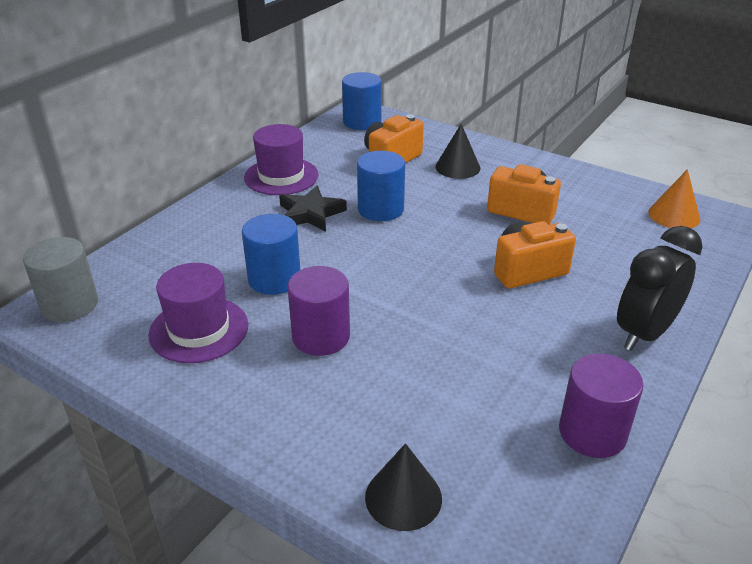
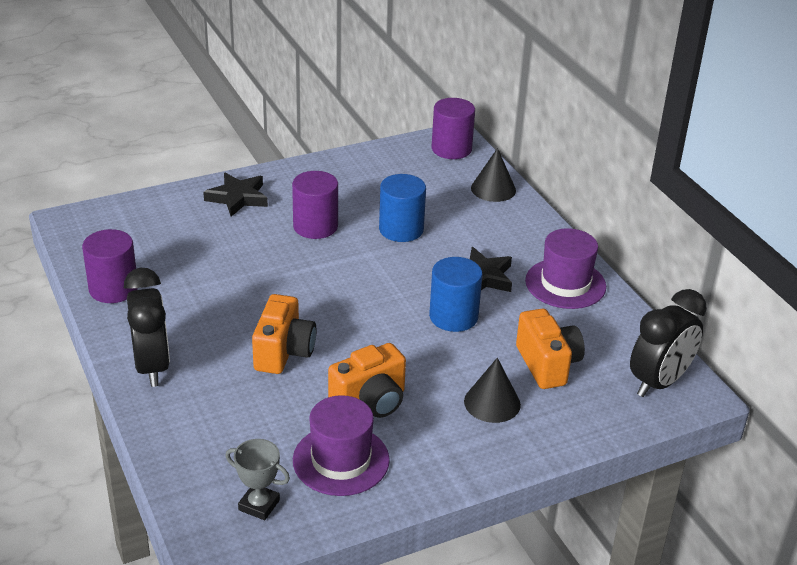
camera: 120 degrees right, 0 degrees up
(70, 305) = (451, 149): grey cylinder -> purple cylinder
(199, 330) = (374, 185): purple hat -> purple hat (341, 460)
(317, 430) = (237, 198): none -> black star
(362, 122) = (659, 382): blue cylinder -> black clock
(403, 497) = (161, 206): black cone -> black cone (493, 189)
(674, 215) = (259, 505): orange cone -> grey trophy

